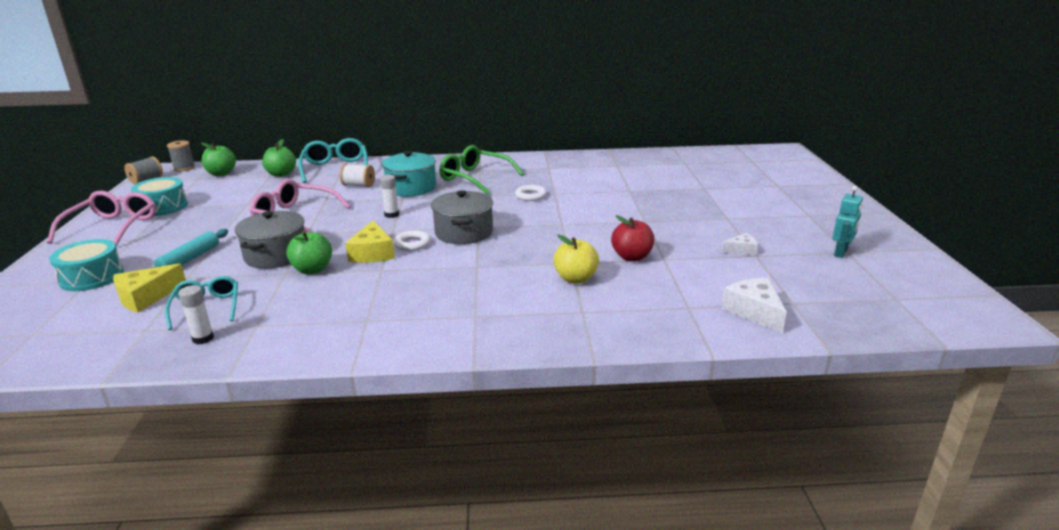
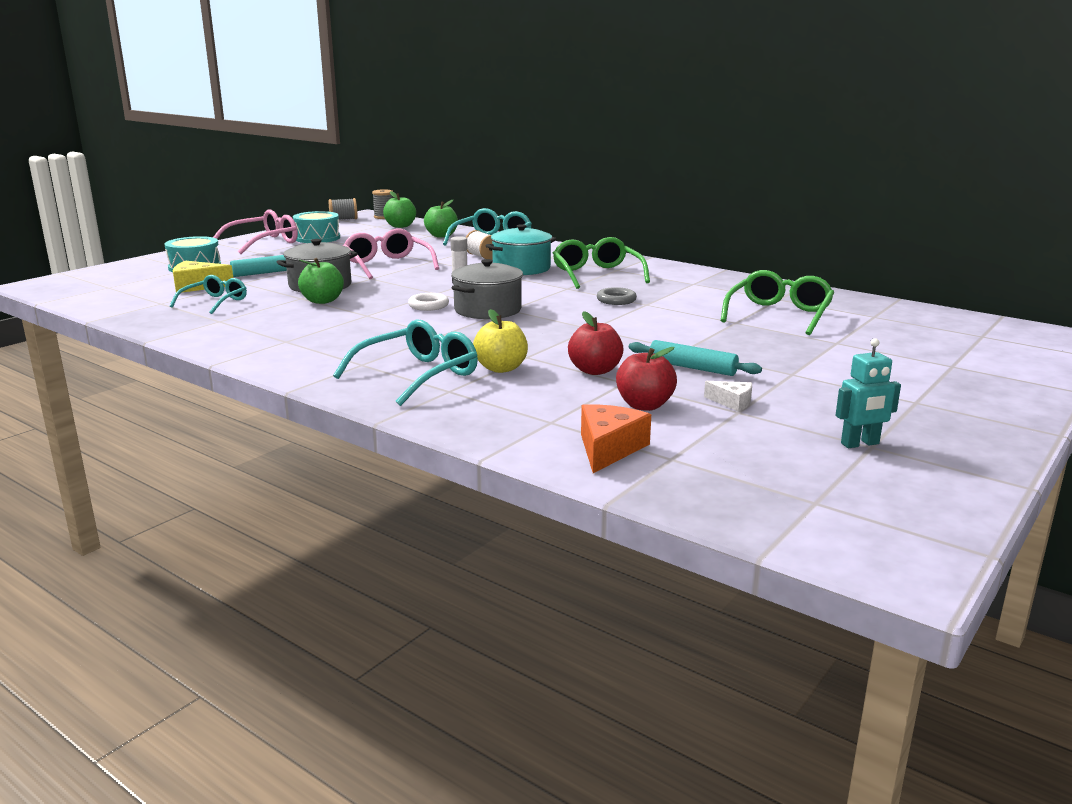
camera: 40 degrees right, 5 degrees down
(203, 338) = (177, 318): white glue stick -> none
(372, 253) = (385, 303): yellow cheese -> none
(530, 196) = (616, 300): white ring -> grey ring
(535, 308) = (418, 375): none -> turquoise glasses
(640, 177) = (779, 314): none -> green glasses
(675, 233) = (692, 368): none -> turquoise rolling pin
(708, 272) = (644, 405): none -> red apple
(754, 312) = (608, 448): white cheese -> orange cheese

